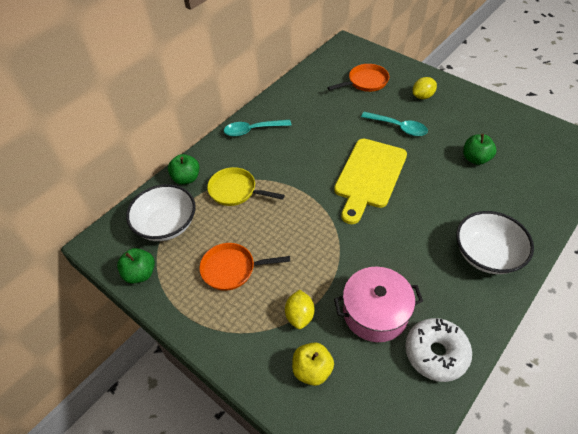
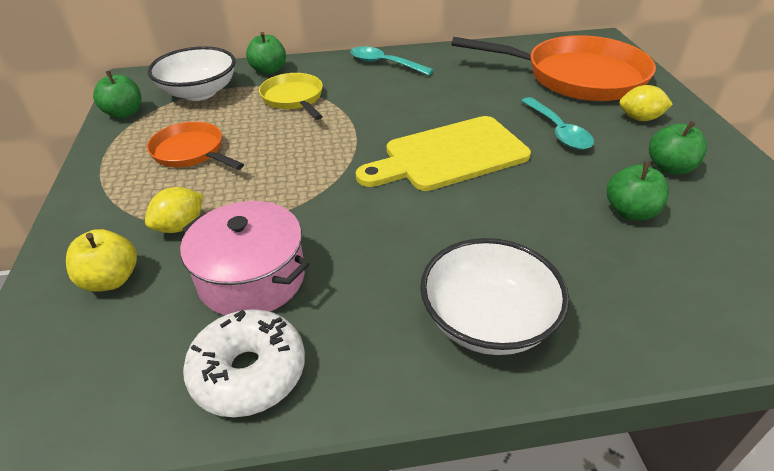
camera: 40 degrees right, 10 degrees down
(365, 82) = (577, 77): orange pan -> orange pan, size x1.93
(464, 122) = (669, 168): none -> green apple

